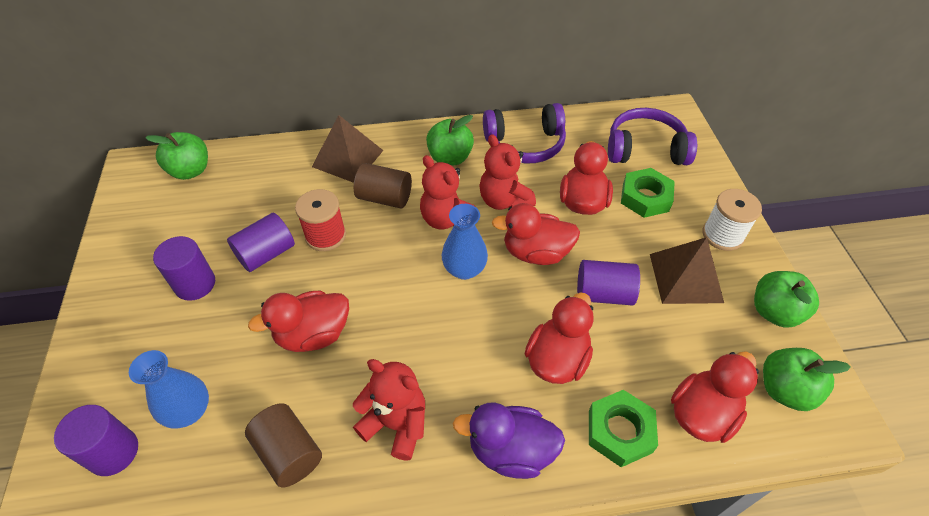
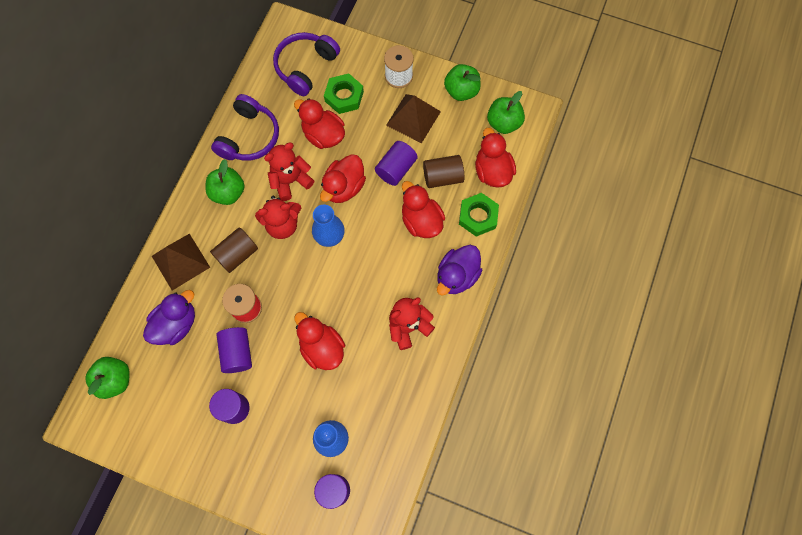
camera: 60 degrees left, 20 degrees up
(275, 187) = (176, 324): none -> purple duck
(289, 453) = (392, 391): brown cylinder -> brown cylinder (442, 177)
(313, 334) = (322, 348): red duck -> red duck turned 135 degrees clockwise
(504, 201) = (291, 181): red teddy bear -> red teddy bear turned 150 degrees clockwise

